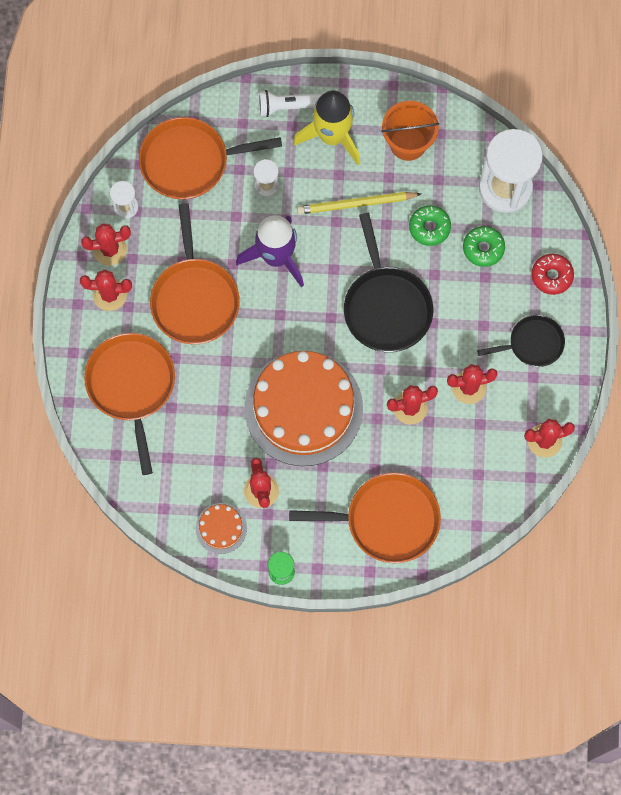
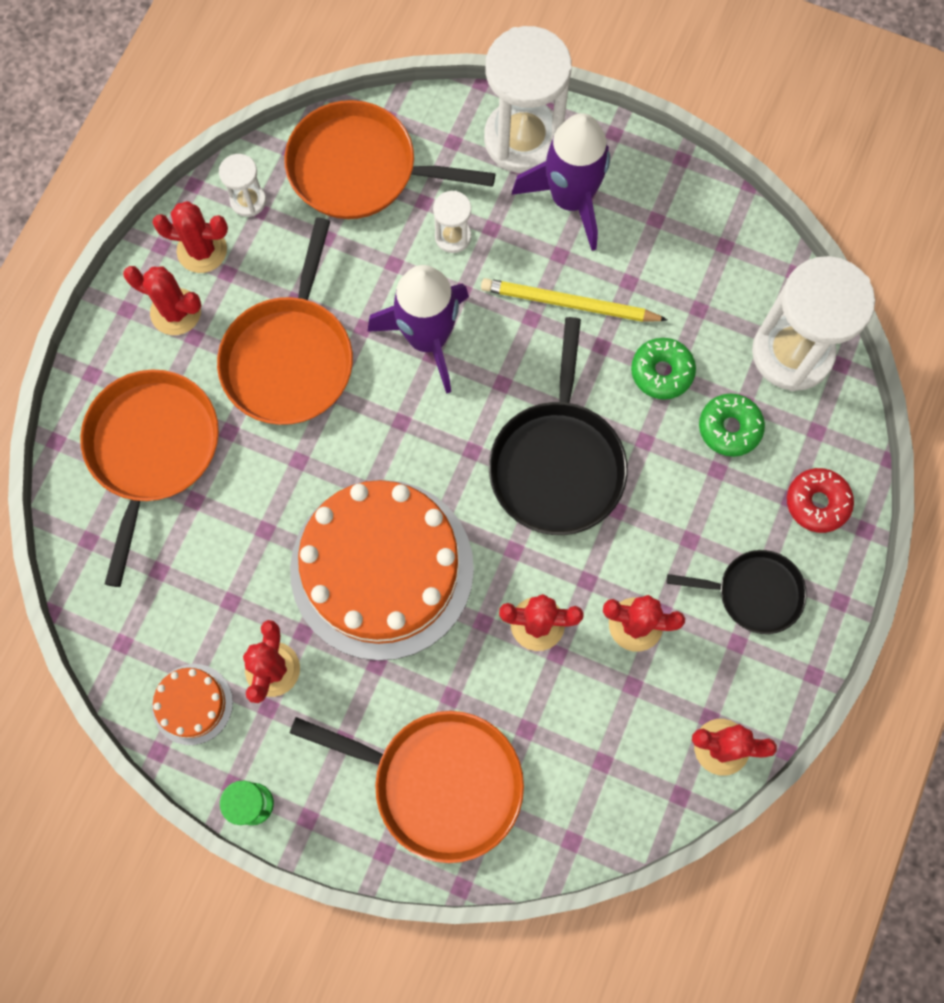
camera: 20 degrees right, 0 degrees up
(287, 106) = (522, 139): white flashlight -> white hourglass
(332, 136) = (570, 199): yellow rocket -> purple rocket
(408, 143) = (674, 244): orange bucket -> none

